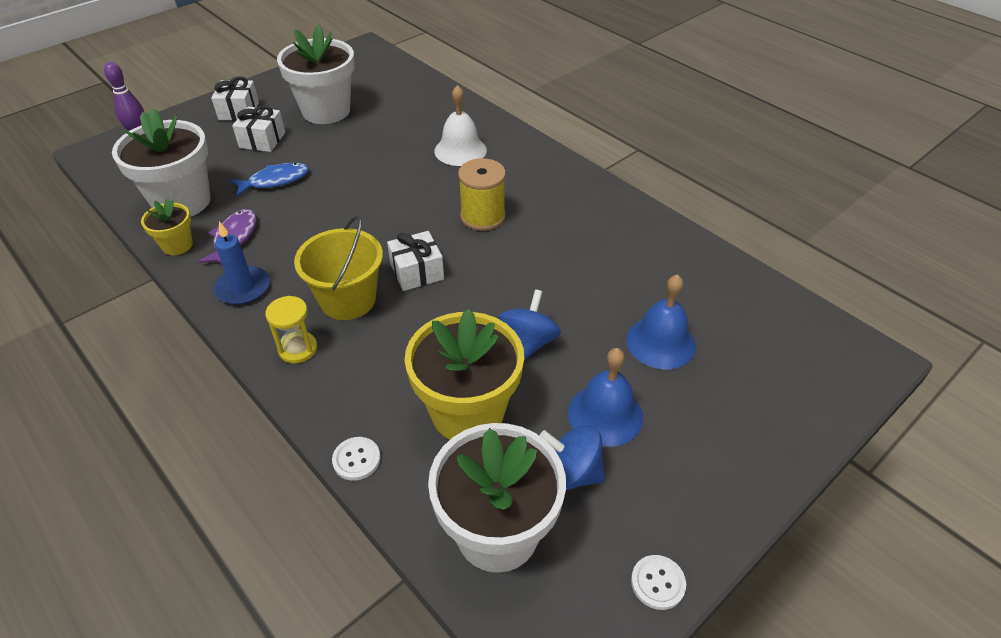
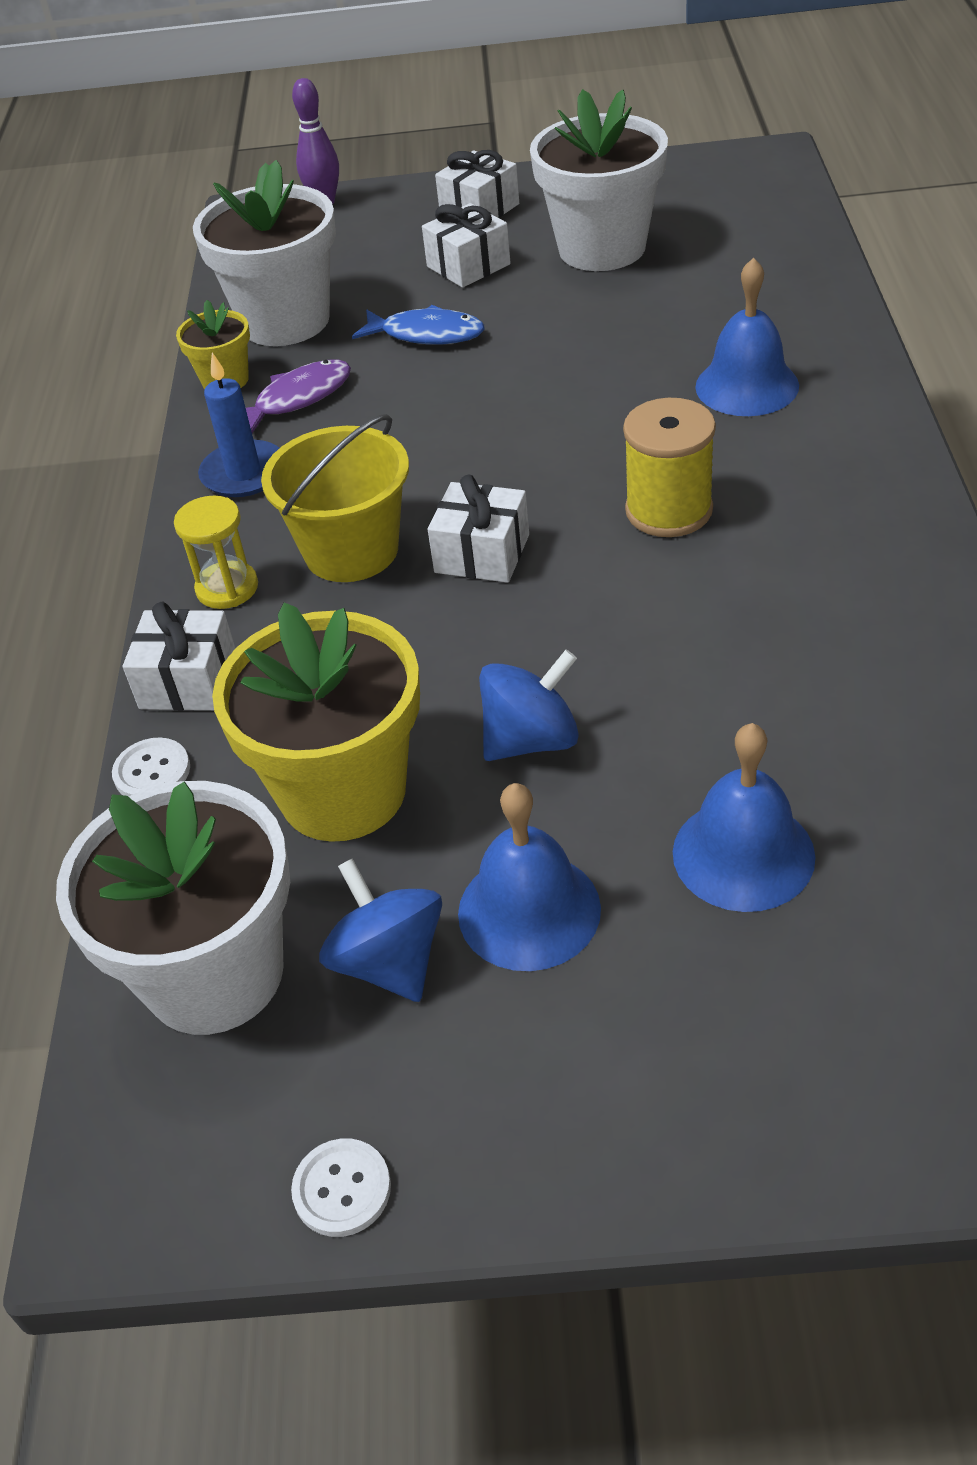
camera: 45 degrees right, 0 degrees up
(327, 405) = (188, 681): none -> white gift
(460, 150) = (747, 386): white bell -> blue bell

